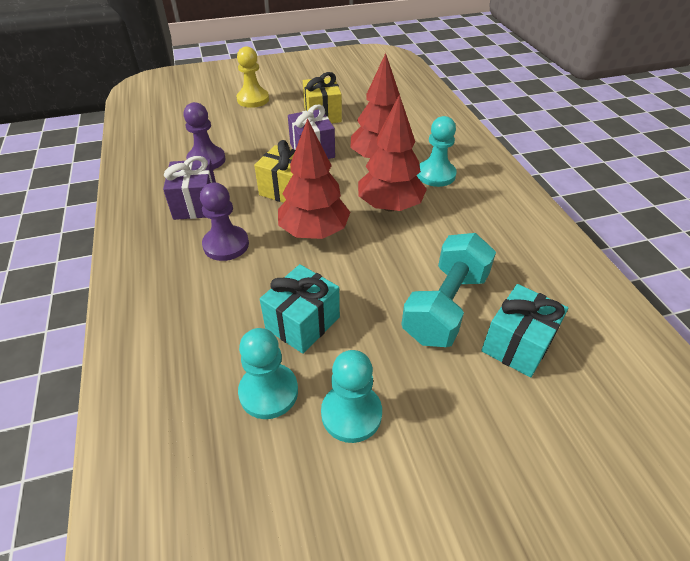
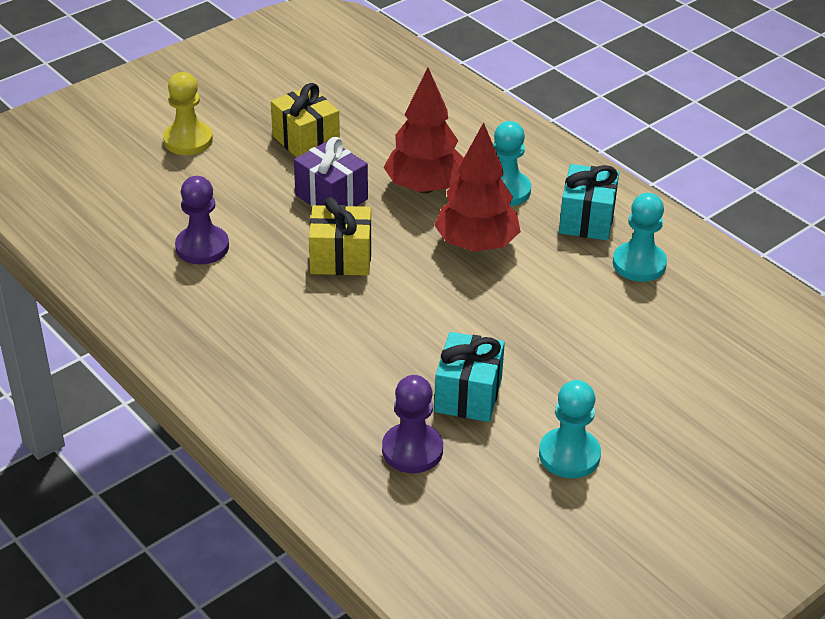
camera: 25 degrees left, 5 degrees down
(196, 204) = (241, 307): purple gift -> none
(226, 245) = (320, 343): purple pawn -> purple pawn (412, 450)
(268, 392) = (481, 464): turquoise pawn -> turquoise pawn (639, 264)
(314, 232) = (411, 299): red tree -> none
(445, 306) = (599, 336): turquoise dumbbell -> none
(517, 344) = (684, 350): turquoise gift -> turquoise gift (586, 220)

